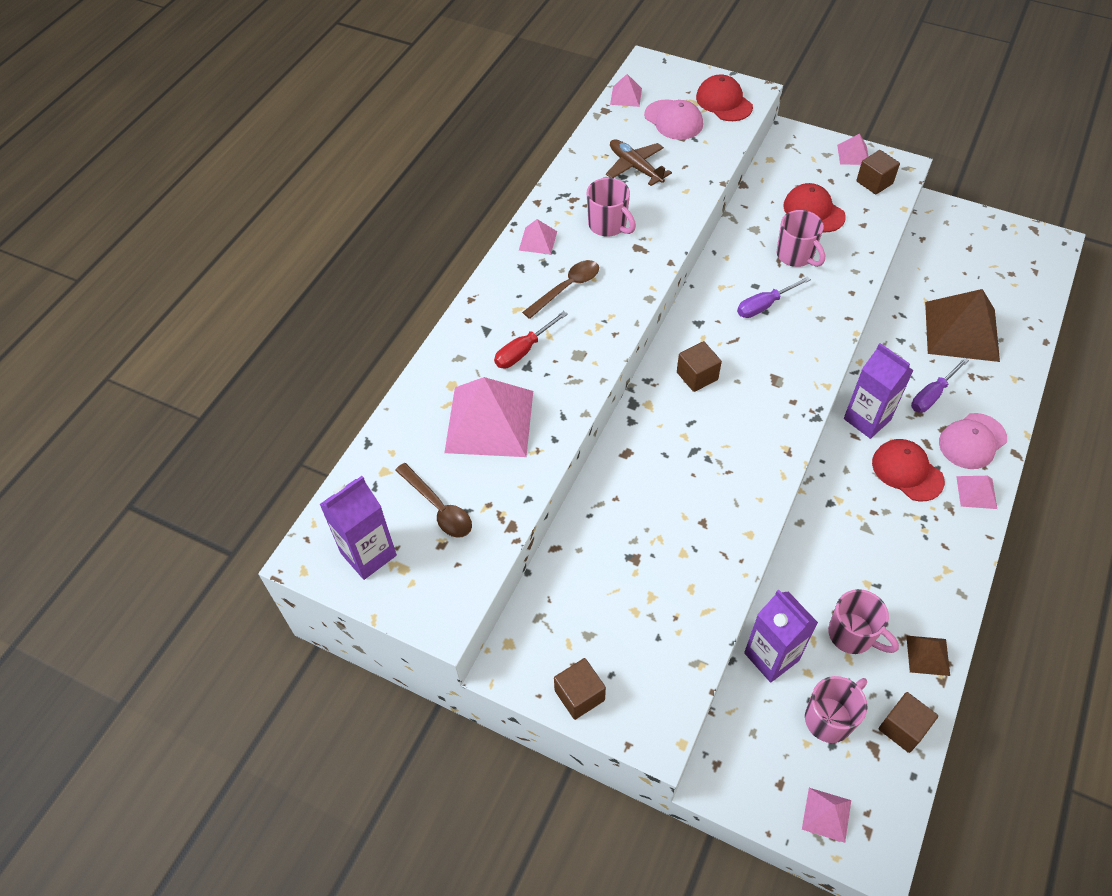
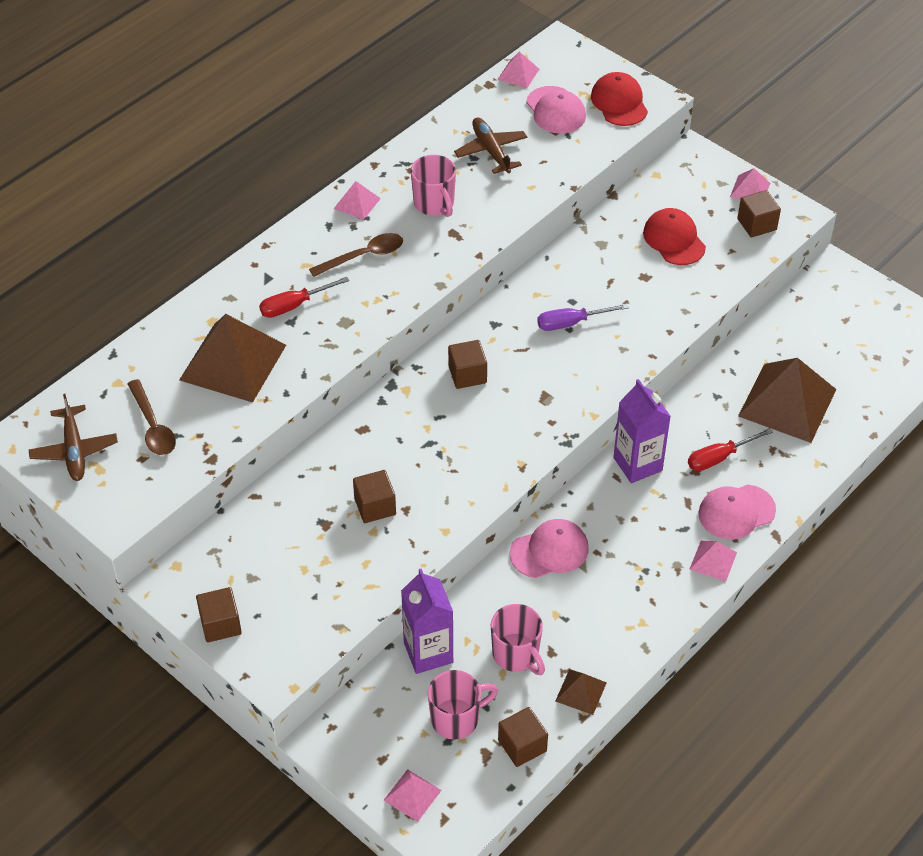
camera: 15 degrees right, 5 degrees down
(368, 554) = (74, 450): purple carton -> brown plane
(489, 421) = (233, 362): pink pyramid -> brown pyramid
(673, 527) = (375, 506): none -> brown cube
(795, 256) = (630, 281): pink mug -> none
(831, 523) = (549, 551): none -> pink cap
(907, 471) = (652, 523): red cap -> none
(932, 395) = (719, 458): purple screwdriver -> red screwdriver

